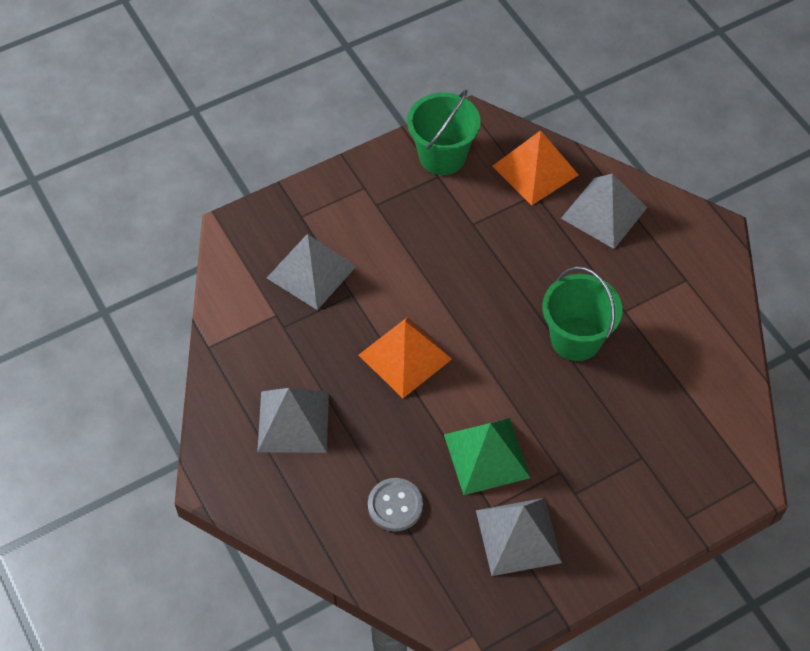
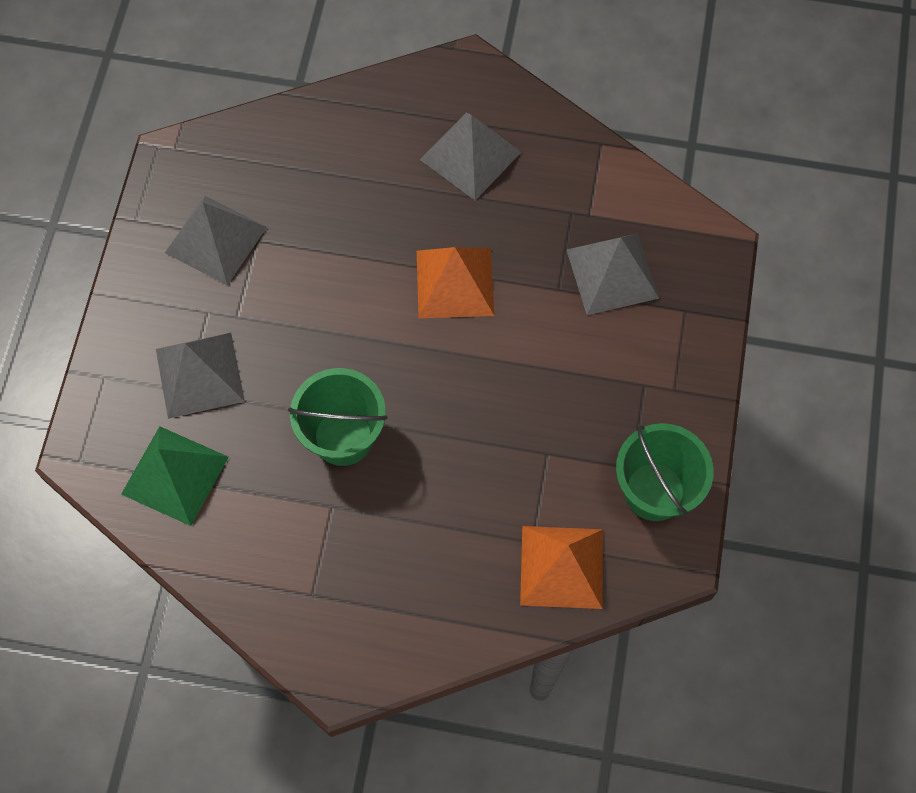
camera: 130 degrees right, 10 degrees up
(395, 505) = (326, 173): grey button -> none
(486, 456) = (304, 272): green pyramid -> green pyramid (175, 475)
(604, 212) = (454, 588): grey pyramid -> grey pyramid (200, 375)

